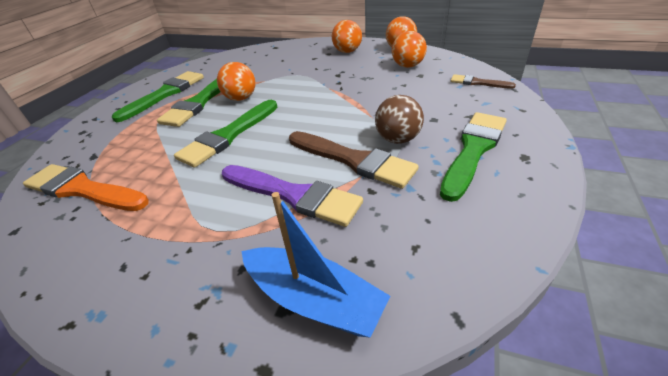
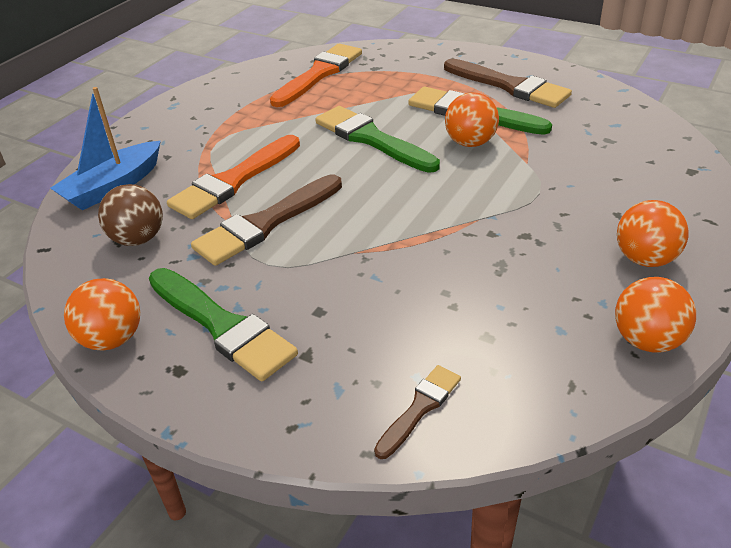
camera: 100 degrees right, 0 degrees up
(165, 94) = (509, 86): green brush -> brown brush
(293, 195) = (234, 181): purple brush -> orange brush
(397, 139) = (287, 265): brown ball -> brown ball (138, 239)
(407, 66) = (539, 329): orange ball -> orange ball (112, 339)

